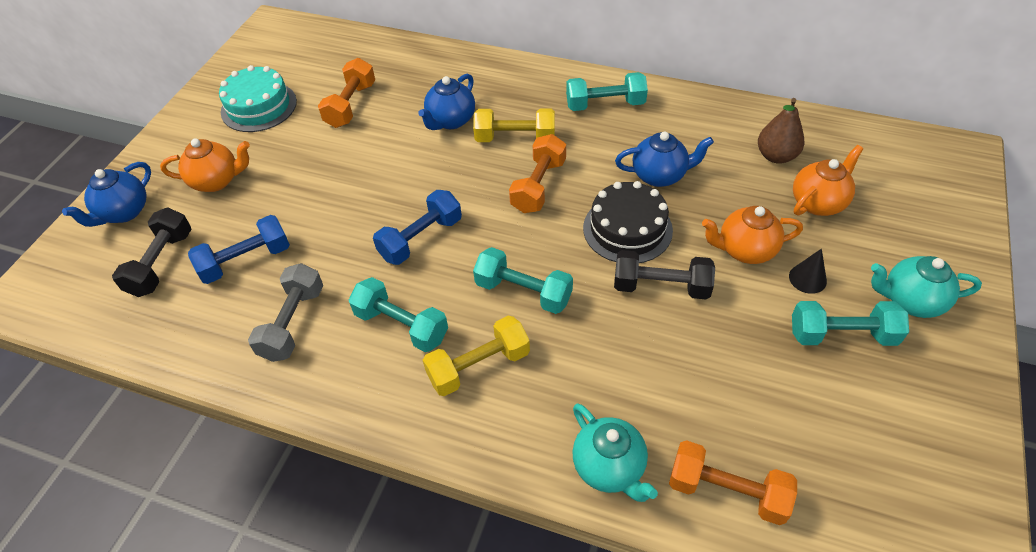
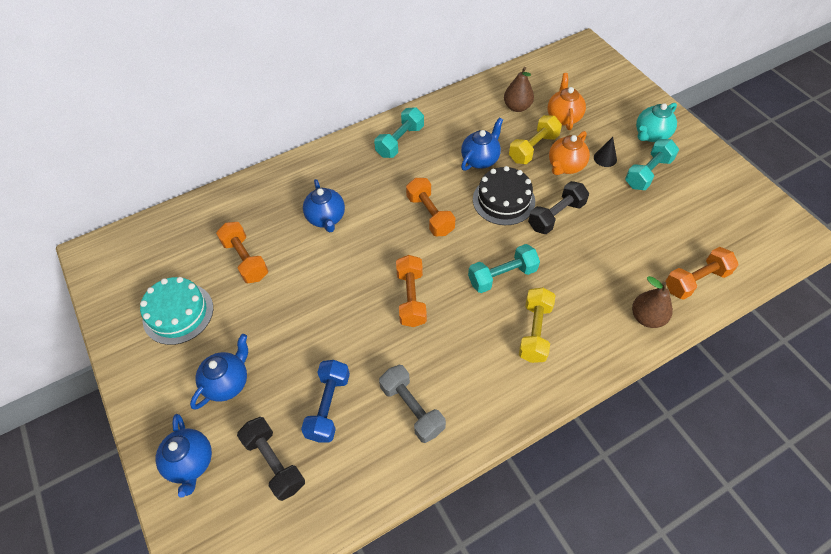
camera: 50 degrees left, 5 degrees up
(217, 181) = (227, 382): orange teapot -> blue teapot
(401, 325) = (470, 351): turquoise dumbbell -> none
(421, 239) = (411, 298): blue dumbbell -> orange dumbbell
(515, 138) = (379, 199): yellow dumbbell -> yellow dumbbell (533, 148)
(609, 467) = (647, 317): turquoise teapot -> brown pear

